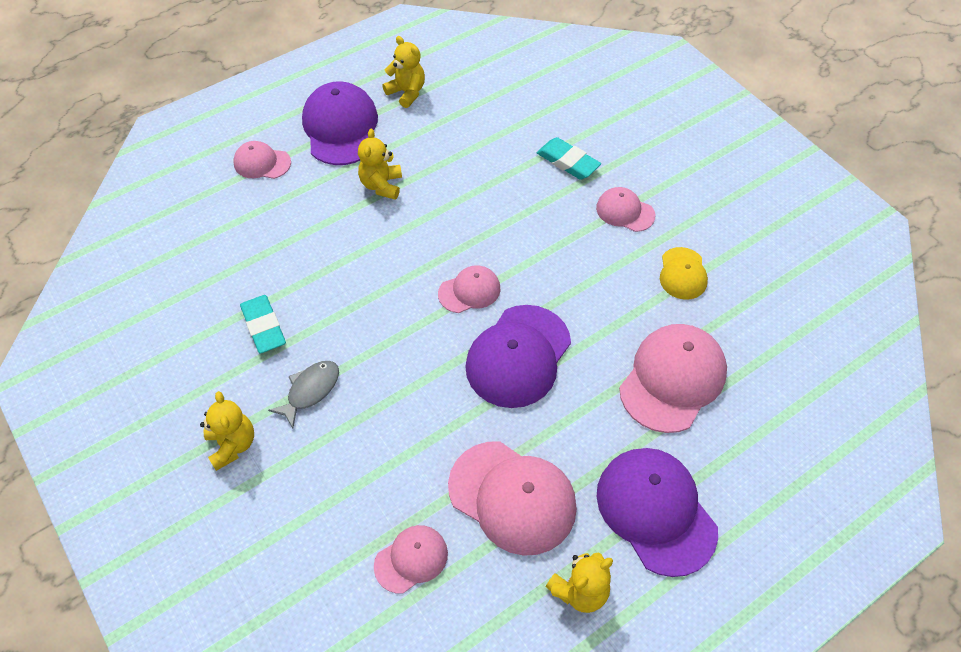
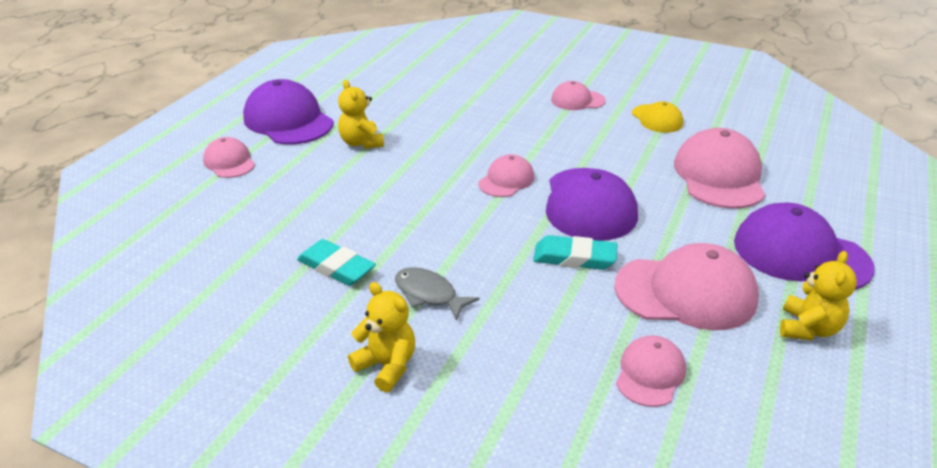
camera: 30 degrees left, 20 degrees down
(262, 163) = (229, 162): pink cap -> pink cap turned 75 degrees clockwise
(310, 391) = (429, 294): grey fish -> grey fish turned 60 degrees counterclockwise
(407, 93) = (329, 86): yellow teddy bear -> none
(568, 162) = (505, 87): turquoise eraser -> turquoise eraser (574, 257)

